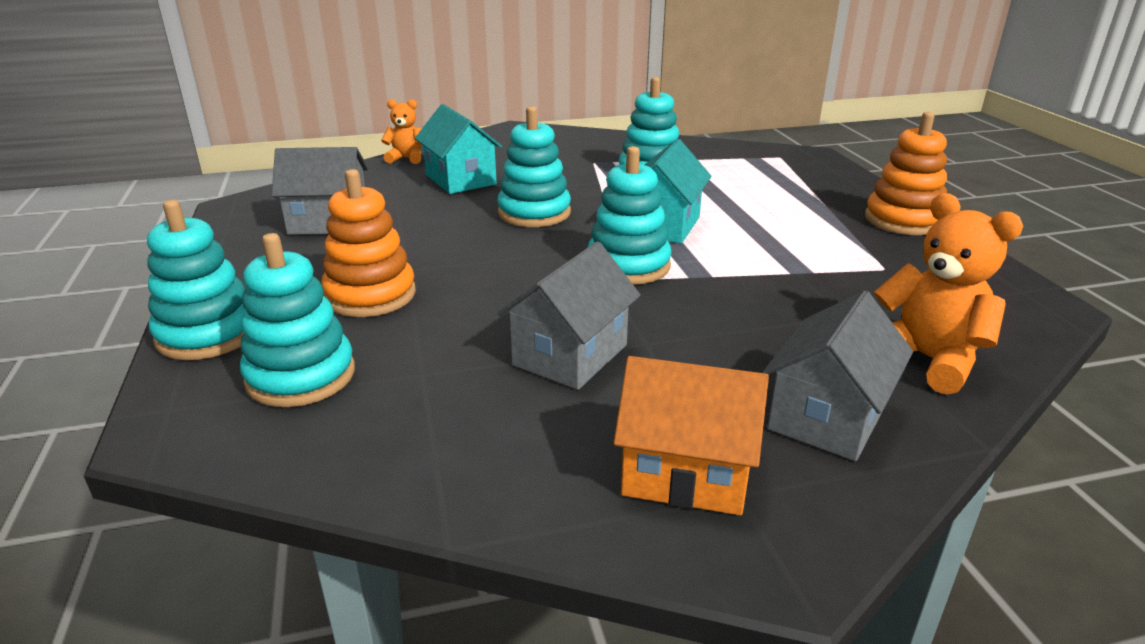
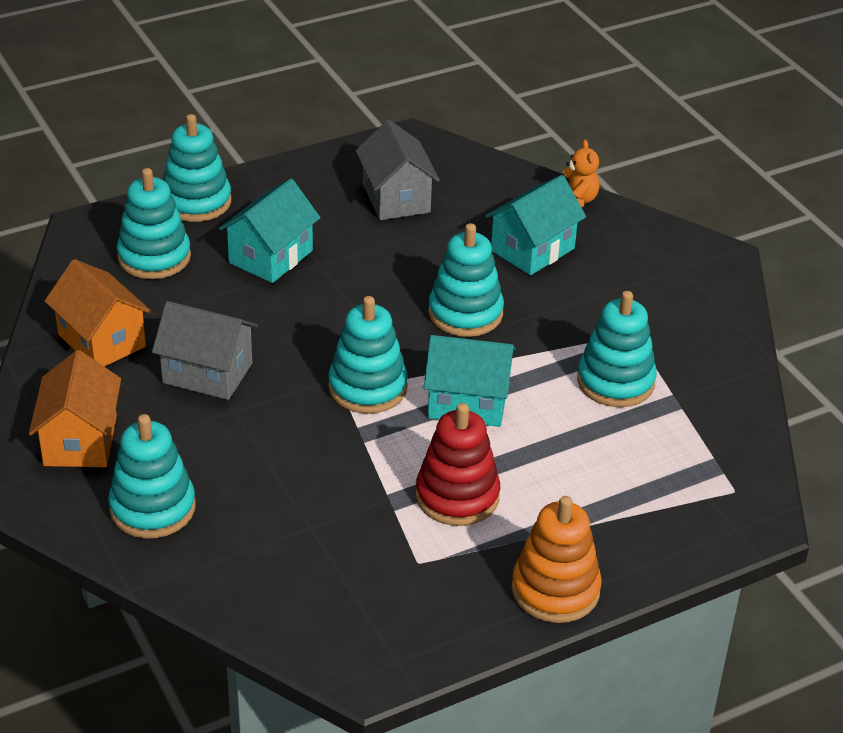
camera: 75 degrees right, 10 degrees up
(370, 295) = (271, 257): orange stacking toy -> turquoise house
(462, 436) = (102, 340): none -> orange house
(792, 243) = (457, 496): none -> red stacking toy
(827, 417) = (152, 508): grey house -> turquoise stacking toy
(927, 360) = (245, 572): orange teddy bear -> none

